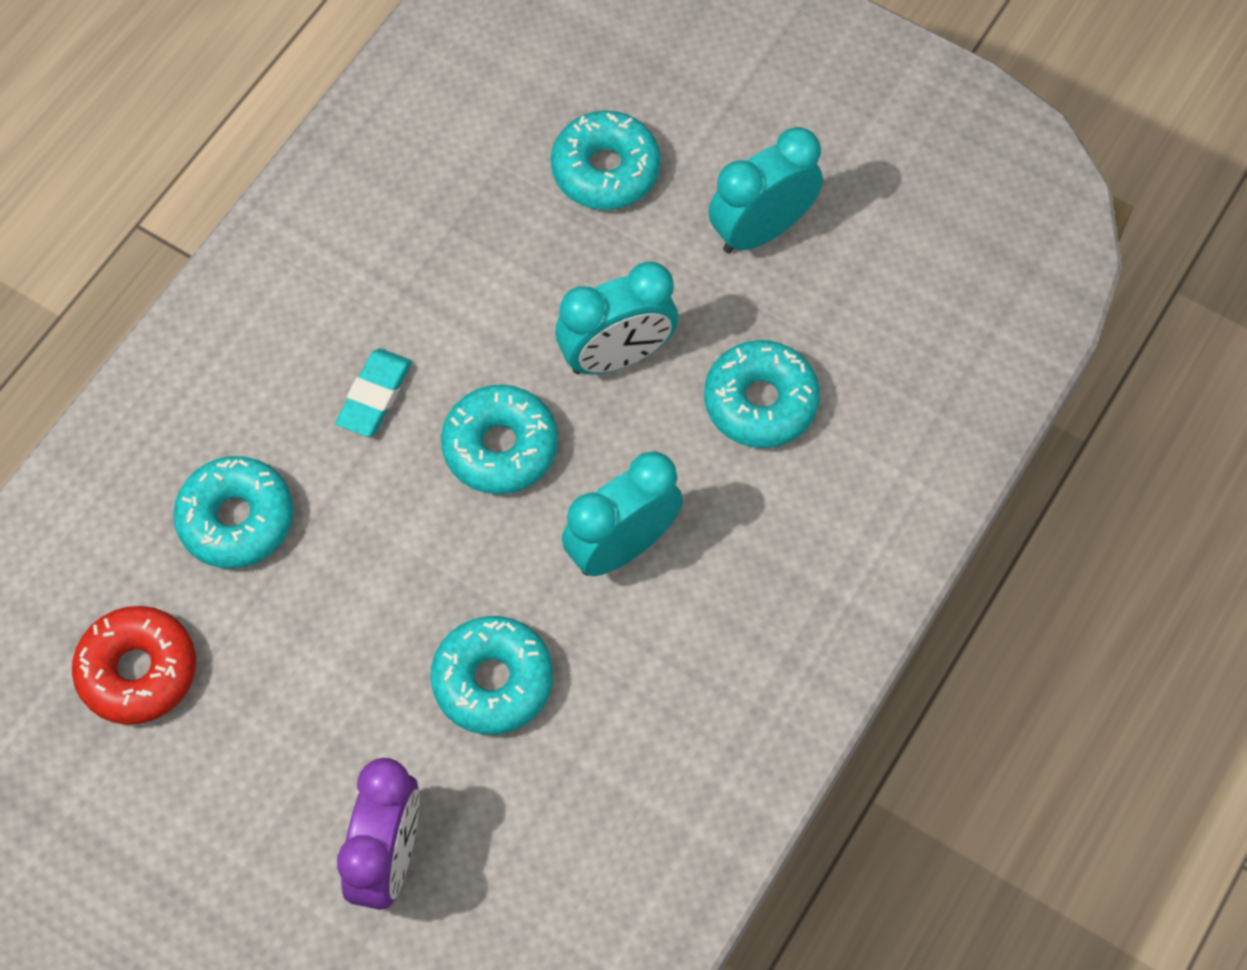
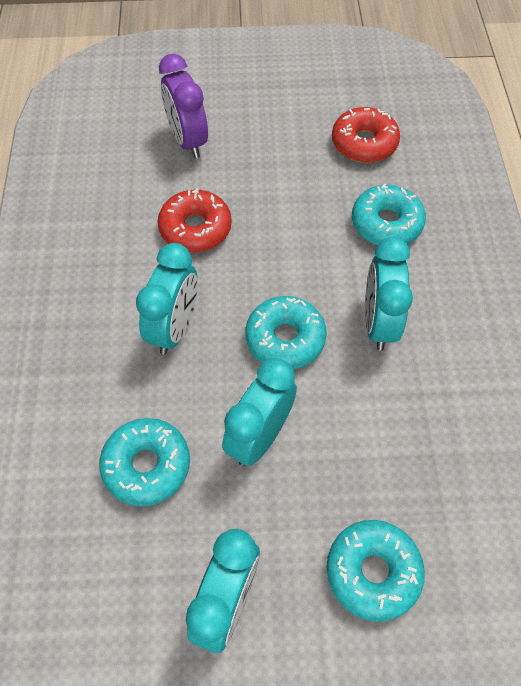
camera: 145 degrees right, 5 degrees down
(375, 396) = (378, 323): turquoise eraser -> turquoise clock
(493, 681) = (195, 228): turquoise donut -> red donut

